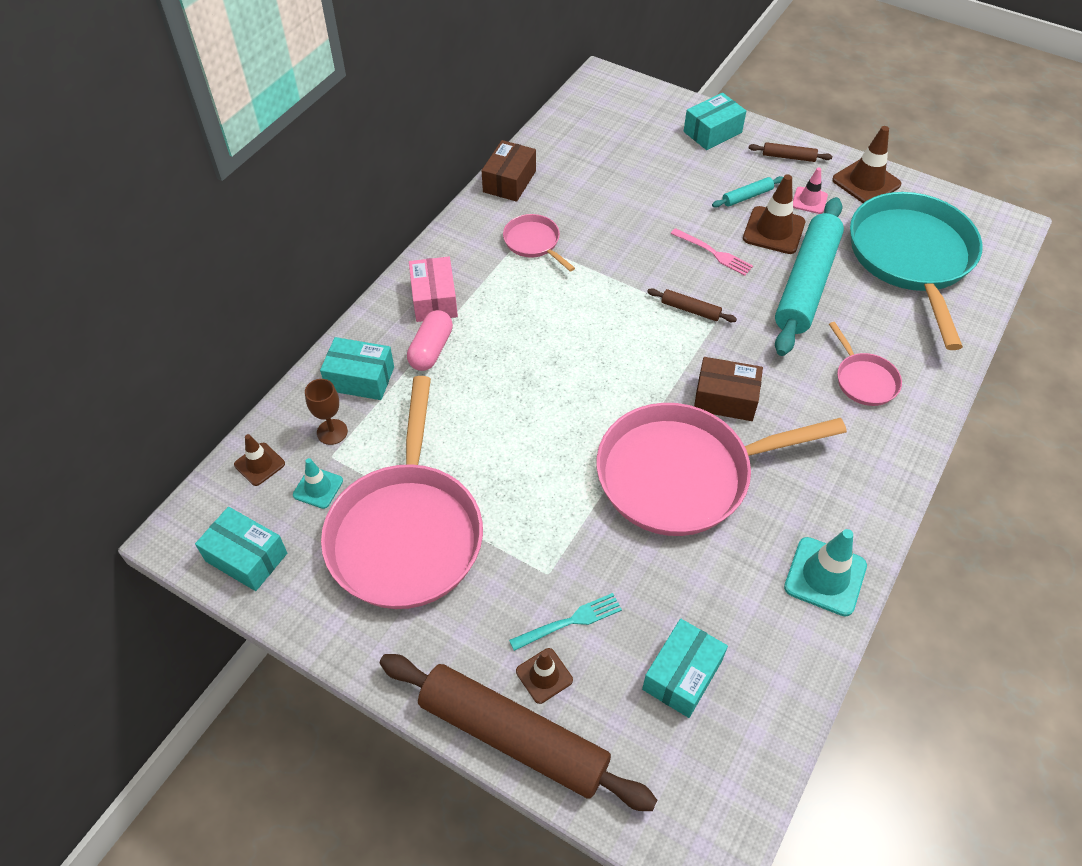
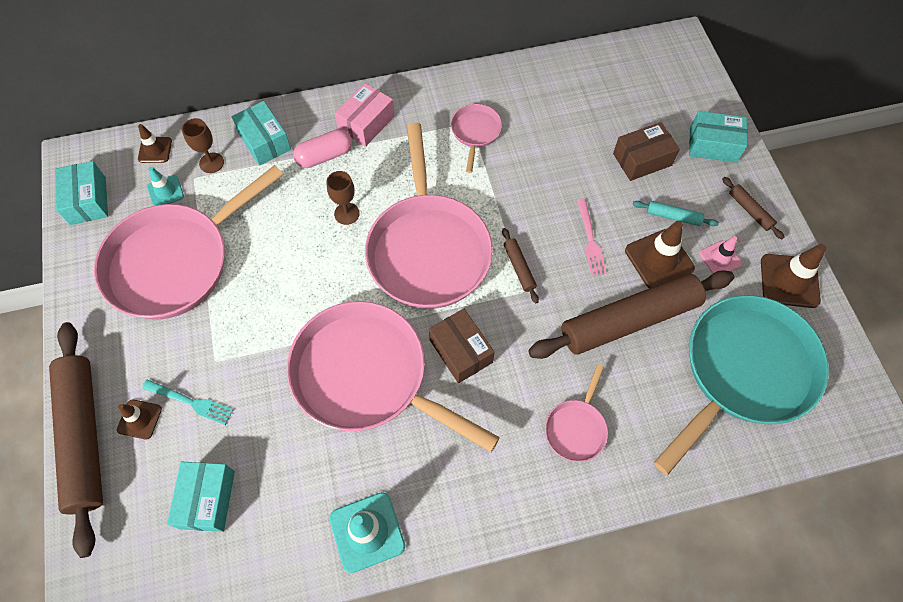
camera: 45 degrees right, 10 degrees up
(509, 181) = (514, 74): brown box -> brown box (642, 159)
(509, 376) = (347, 213): none -> brown goblet
(607, 350) = (428, 249): none -> pink pan
(682, 675) = (207, 499): turquoise box -> turquoise box turned 75 degrees counterclockwise
(806, 284) = (629, 320): turquoise rolling pin -> brown rolling pin

